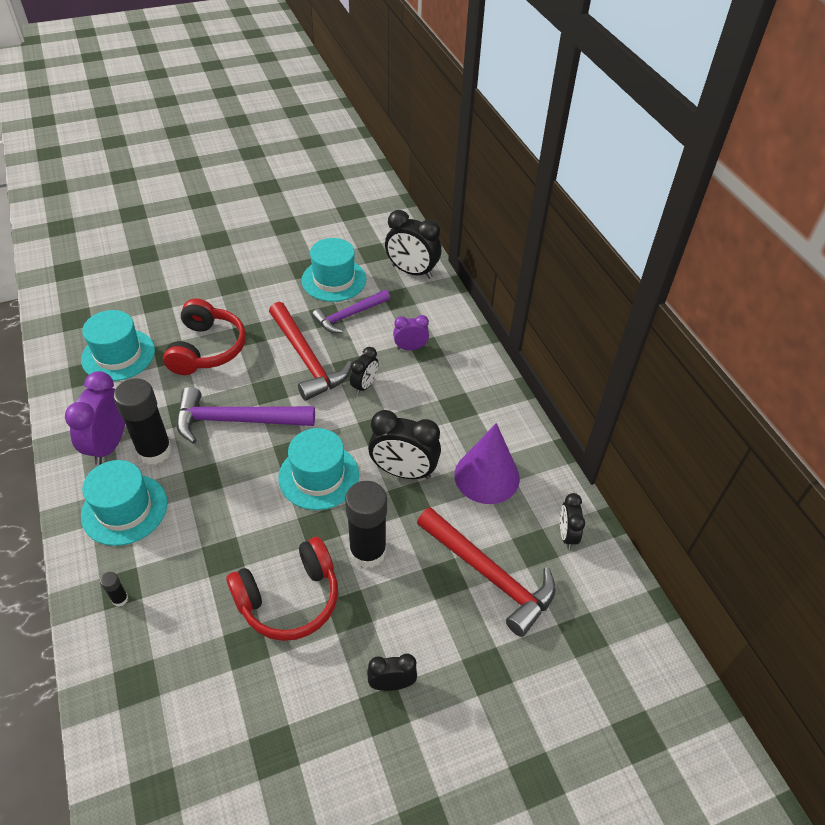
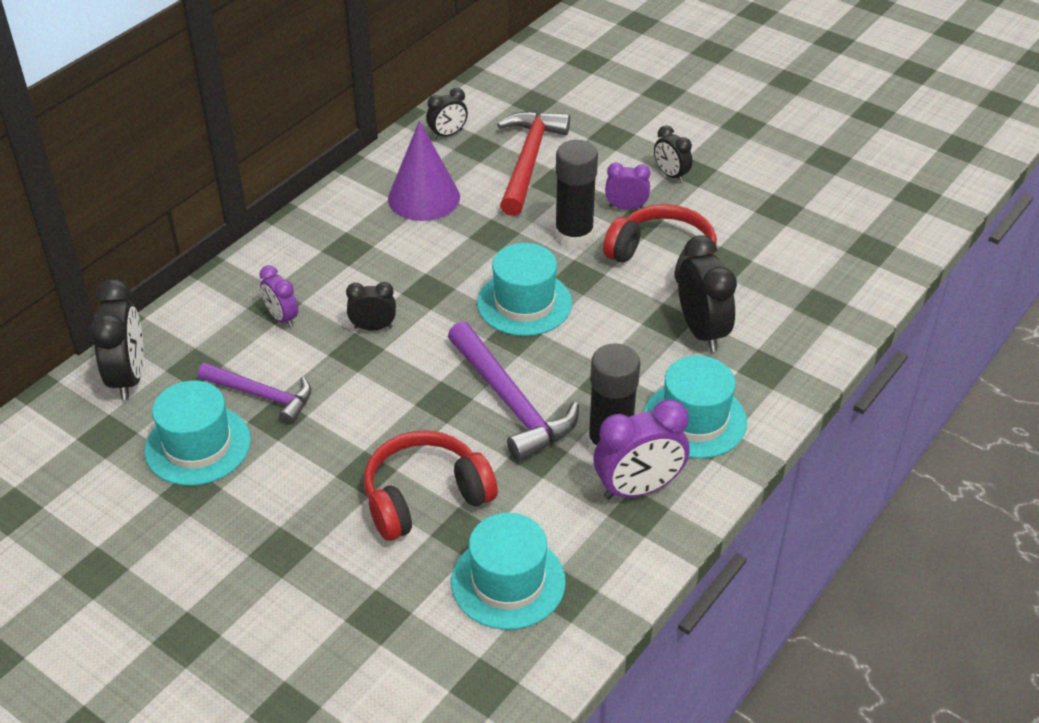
camera: 120 degrees left, 5 degrees down
(120, 599) = (774, 361): black glue stick -> none
(306, 359) = (369, 395): red hammer -> none
(373, 613) = (626, 207): none -> purple clock
(403, 472) = (467, 250): black clock -> black clock (702, 331)

